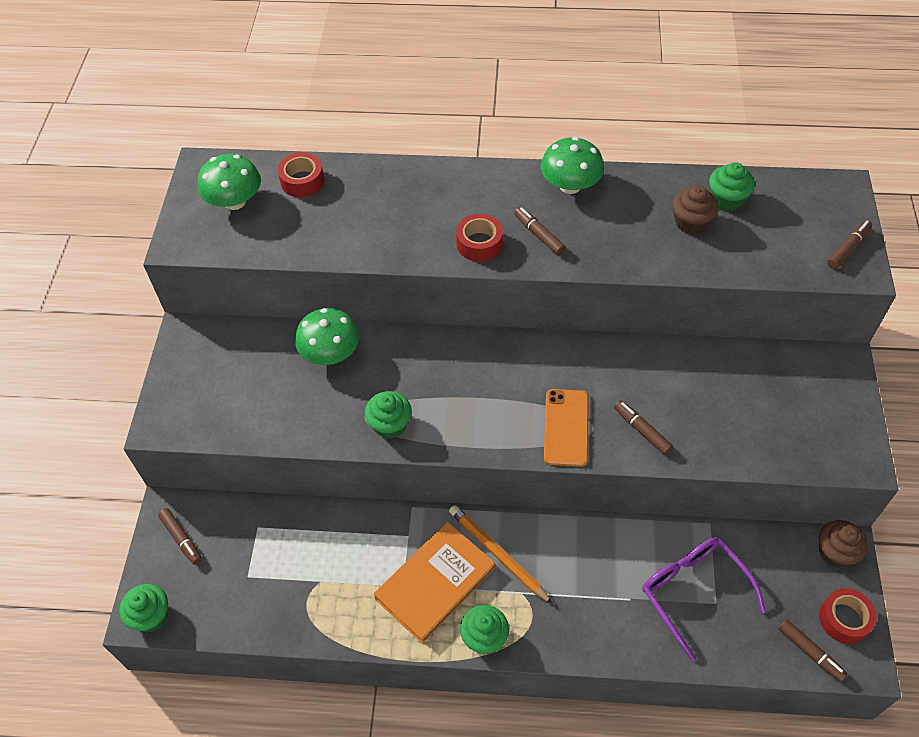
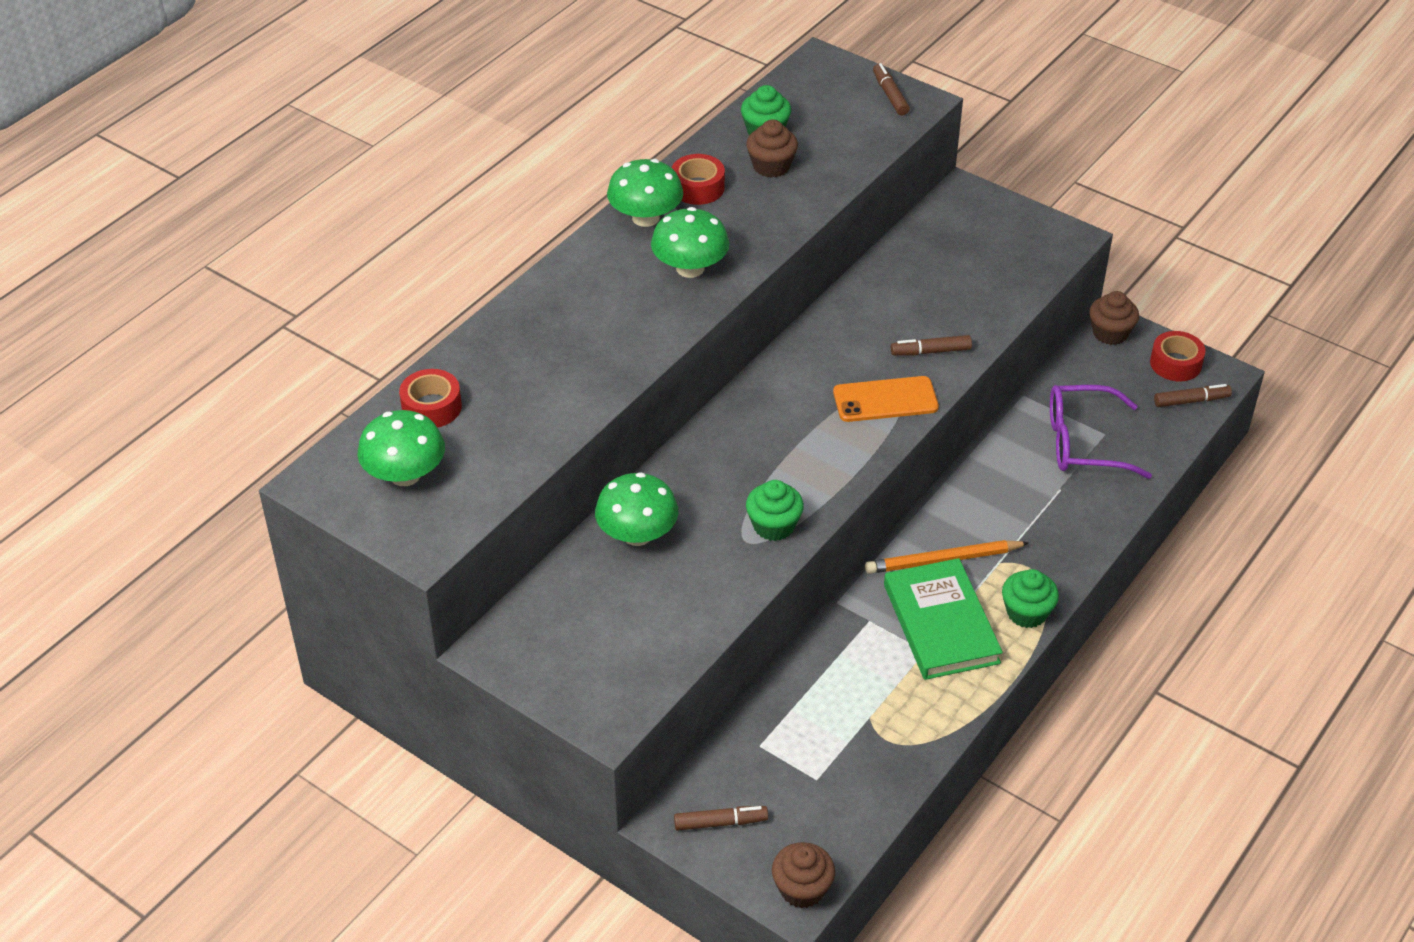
camera: 60 degrees left, 10 degrees down
(151, 616) = (802, 889): green cupcake -> brown cupcake
(435, 583) = (940, 623): orange book -> green book
(479, 244) = (661, 313): red tape -> red tape (698, 188)
(539, 235) = (690, 268): brown marker -> green mushroom
(566, 427) = (885, 400): orange phone -> orange phone turned 45 degrees counterclockwise

